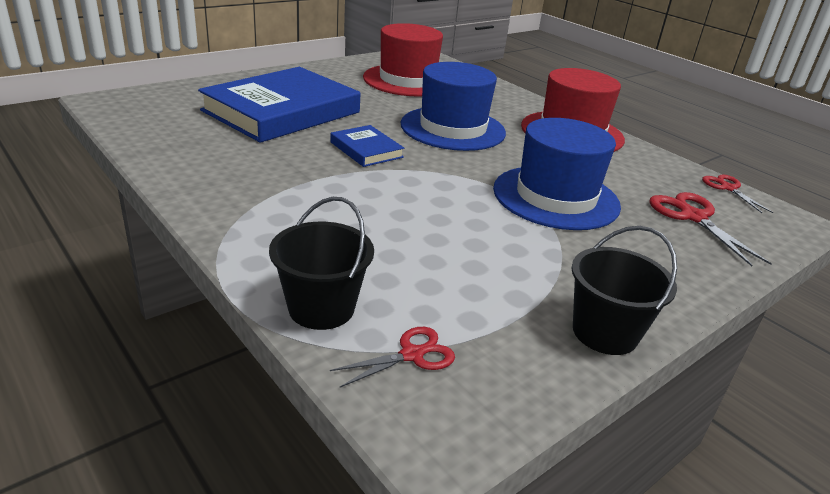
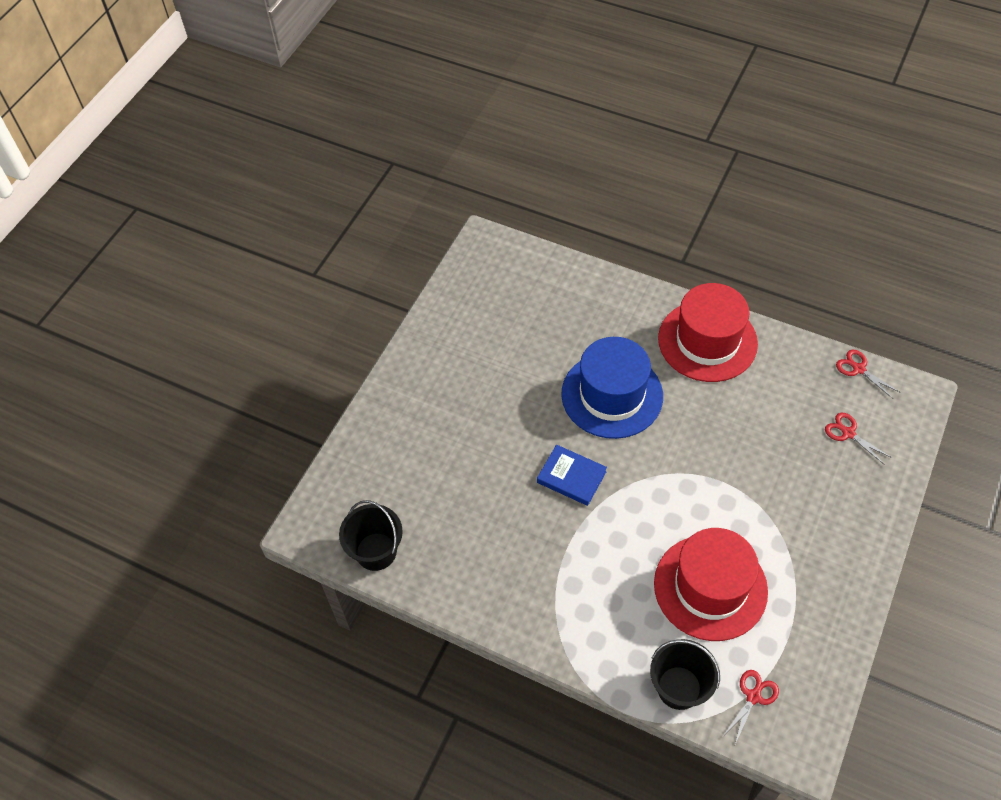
camera: 20 degrees left, 25 degrees up
(282, 111) = (459, 453): blue book -> none
(408, 80) = (515, 318): red hat -> red hat (710, 587)
(556, 197) = (745, 463): blue hat -> none
(604, 332) = (844, 611): black bucket -> black bucket (376, 551)
(693, 217) = (848, 433): red scissors -> red scissors, size x0.64

